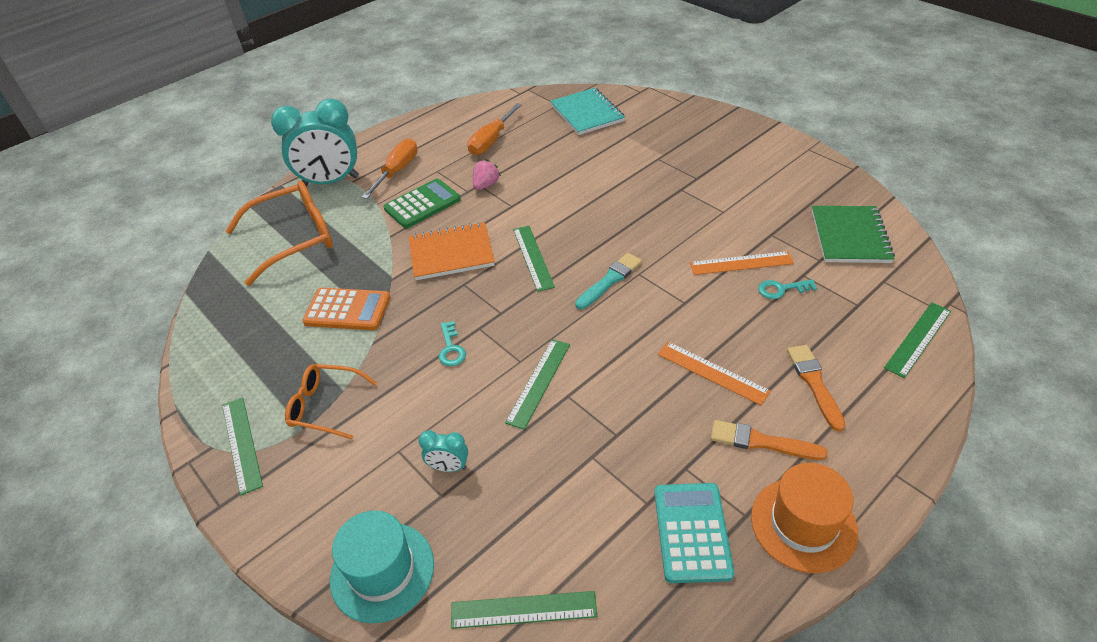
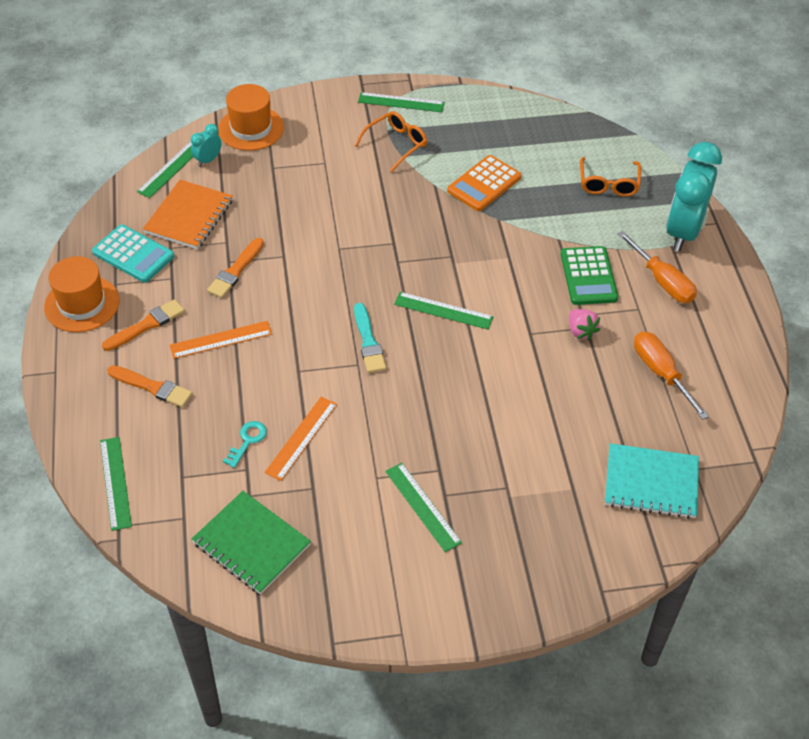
camera: 120 degrees right, 5 degrees up
(294, 238) = (608, 184): orange glasses -> orange glasses, size x0.60
(382, 571) = (251, 128): turquoise hat -> orange hat
(449, 467) = (288, 178): turquoise clock -> turquoise clock (208, 160)
(451, 253) = (498, 265): orange notebook -> orange notebook (189, 216)
(451, 348) = (387, 220): turquoise key -> none
(539, 382) = (309, 248): green ruler -> green ruler (422, 506)
(623, 420) = (235, 270): none -> orange brush

